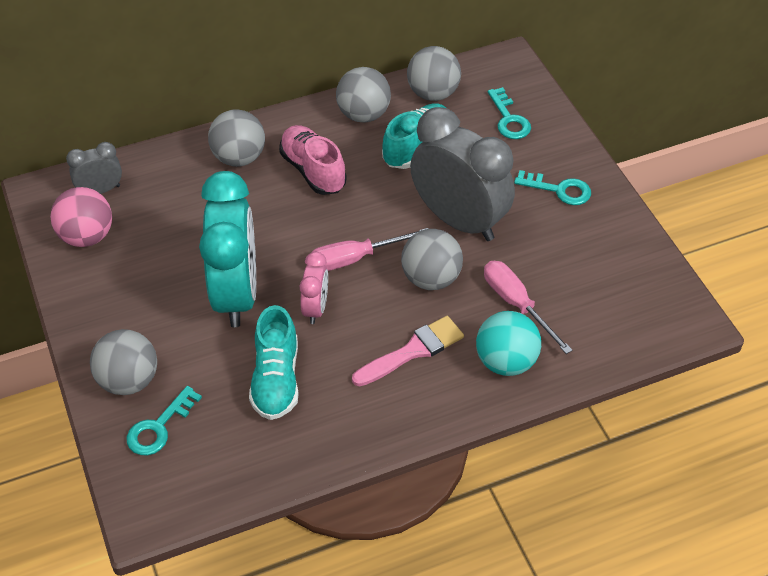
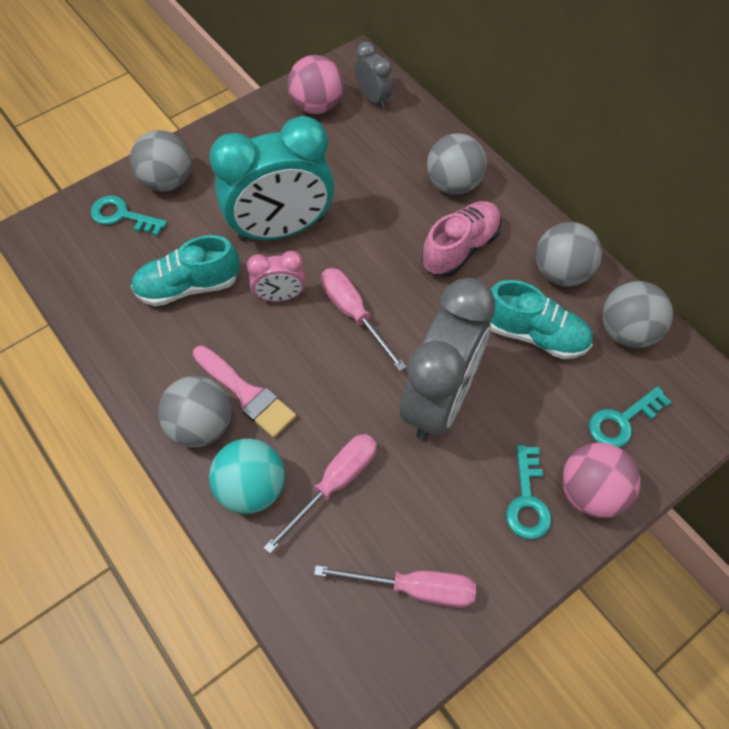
camera: 75 degrees right, 10 degrees up
(431, 278) = (347, 389): grey ball -> grey ball (201, 425)
(561, 153) = (590, 492): none -> pink ball
(613, 272) = (414, 588): none -> pink screwdriver

